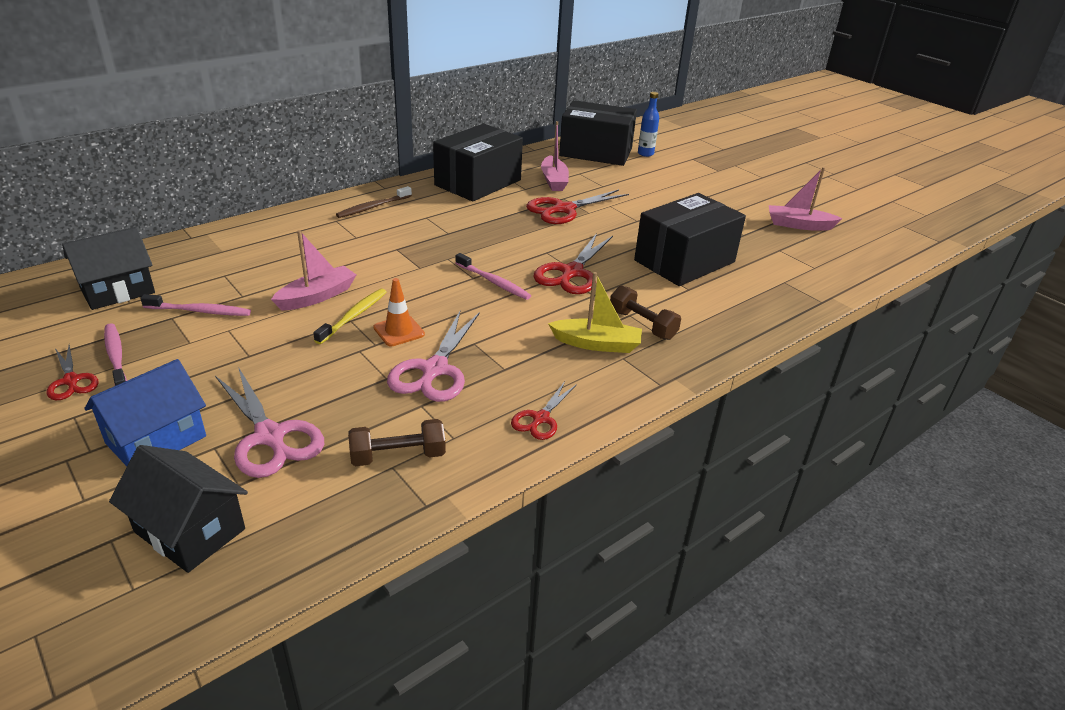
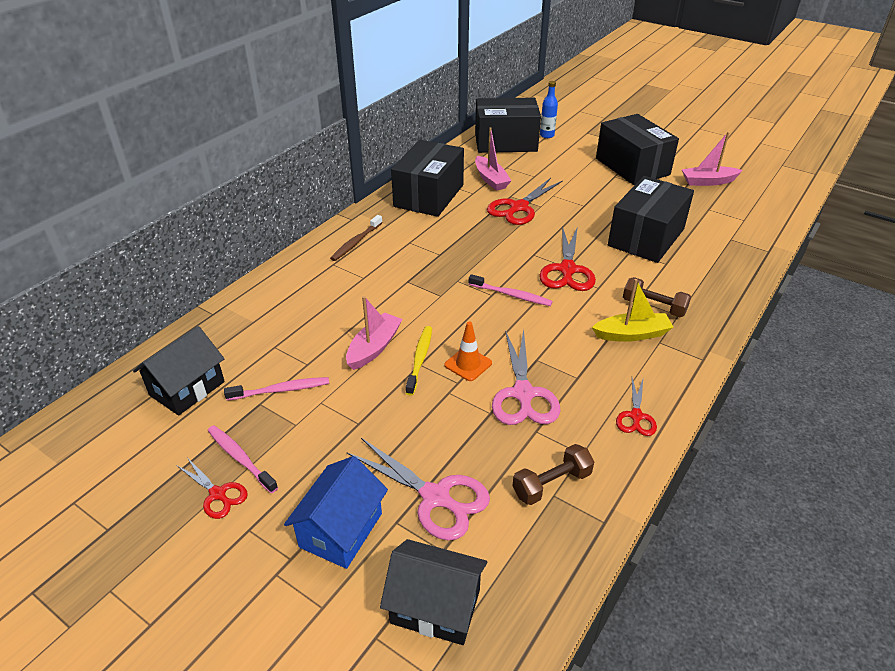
camera: 15 degrees left, 5 degrees up
(720, 196) = (632, 166): none -> black box

